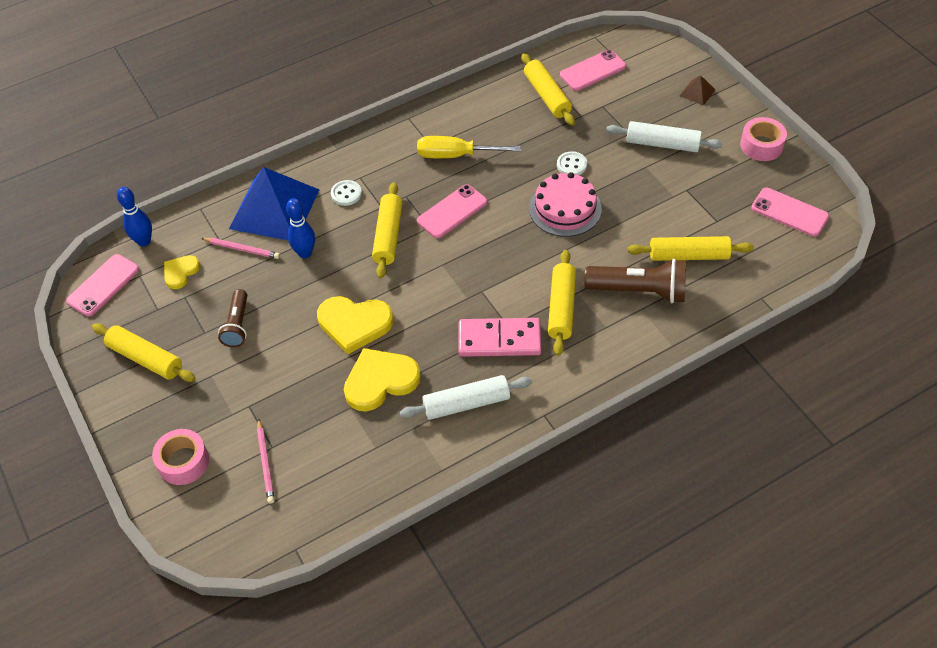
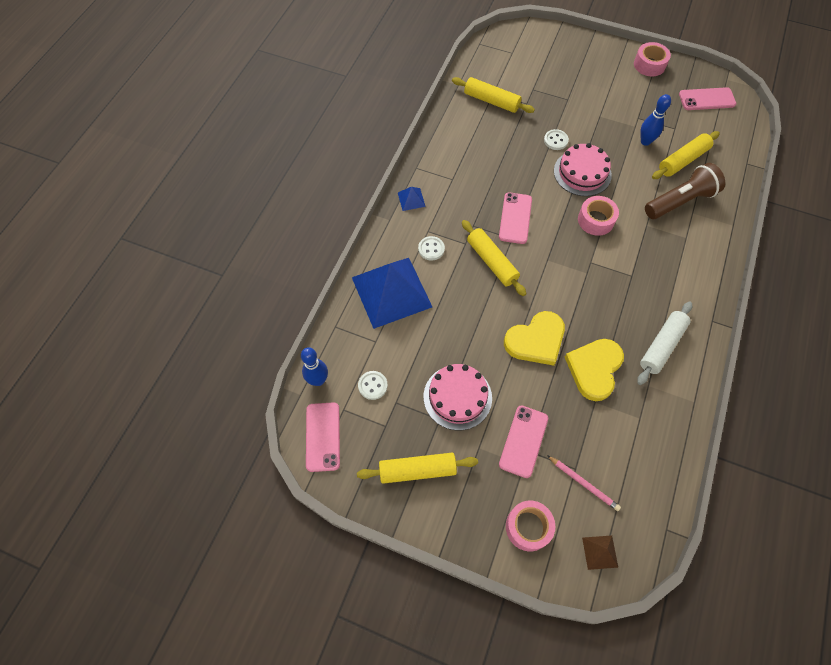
camera: 40 degrees left, 10 degrees up
(180, 272) = (372, 385): yellow heart -> white button
(237, 325) = (457, 397): brown flashlight -> pink cake
(242, 249) = (400, 337): pink pencil -> none
(305, 253) = (448, 311): blue bowling pin -> blue bowling pin (645, 141)
(374, 142) = (411, 199): none -> blue pyramid
(456, 155) = (476, 176): yellow screwdriver -> none
(499, 339) = (635, 288): pink domino -> none
(529, 258) = (596, 220): none -> pink tape
(561, 308) = (649, 241): yellow rolling pin -> none
(592, 71) = (502, 68): pink phone -> pink phone (523, 441)
(662, 144) = (594, 95): white rolling pin -> none
(697, 92) = (579, 49): brown pyramid -> brown pyramid (600, 552)

